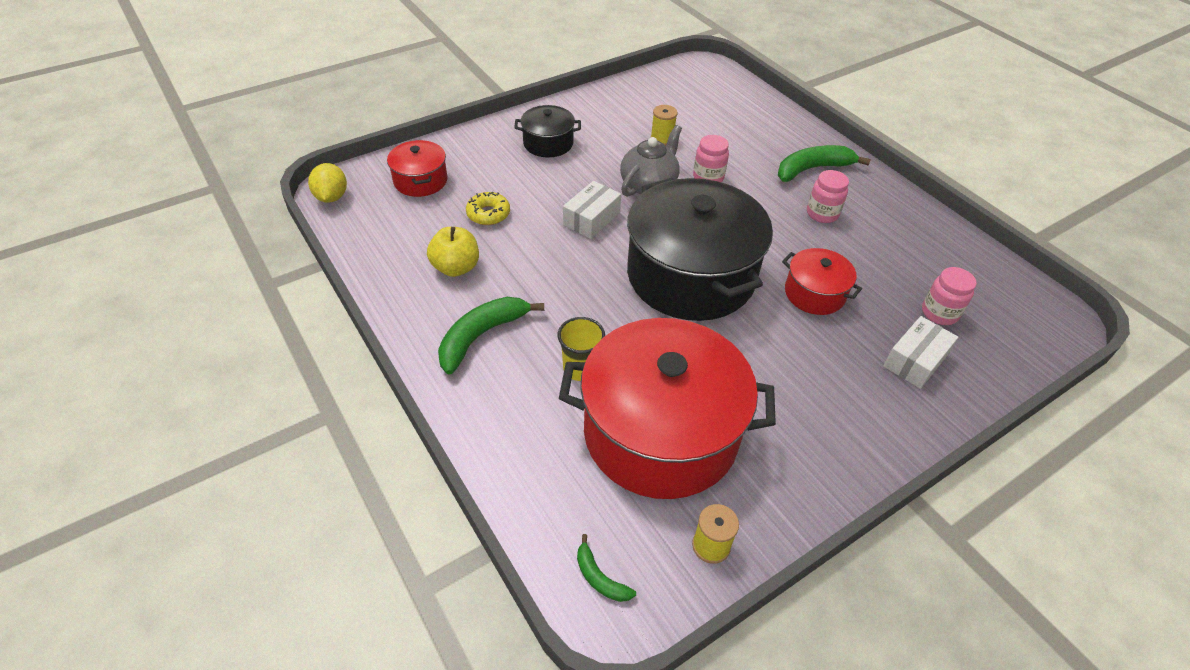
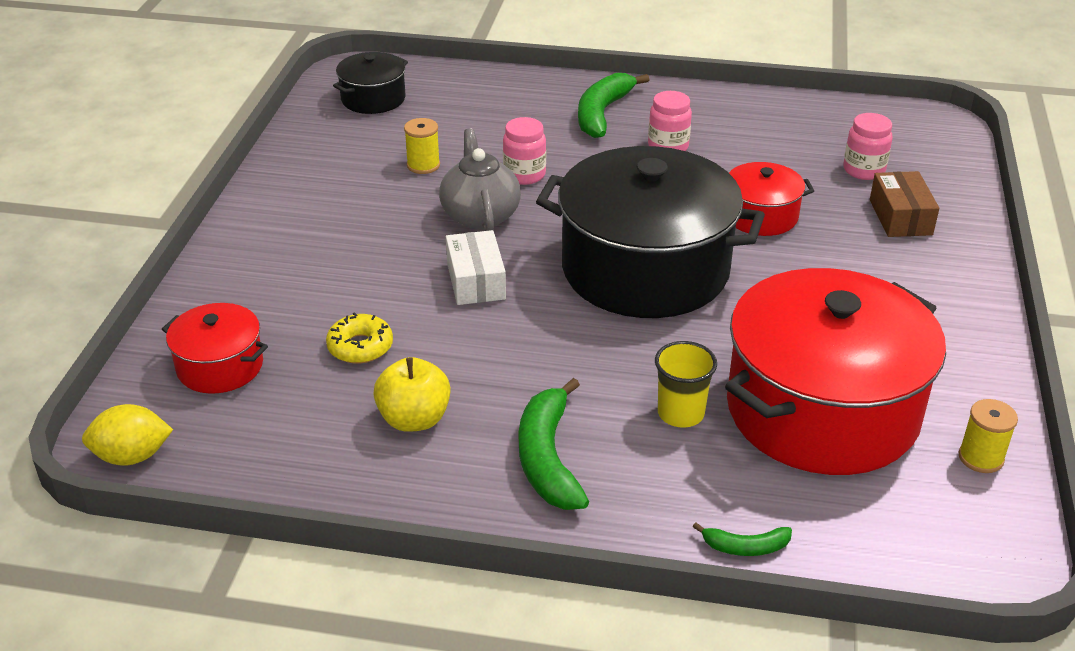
camera: 45 degrees left, 10 degrees down
(331, 197) = (132, 456): yellow lemon -> yellow lemon turned 45 degrees counterclockwise
(548, 143) = (308, 239): black pot -> black pot (373, 99)
(600, 578) = (951, 551): green banana -> green banana (745, 547)
(915, 361) = (900, 217): white box -> brown box

